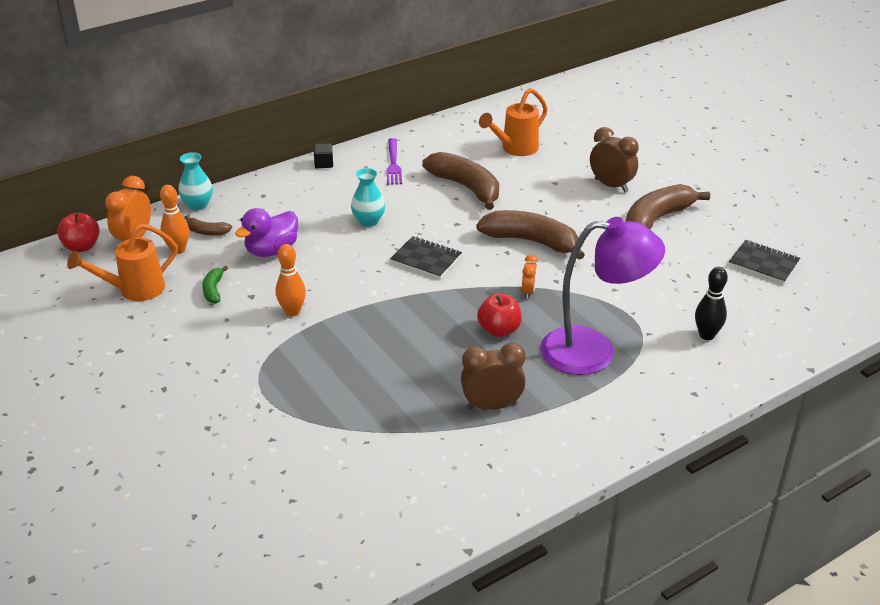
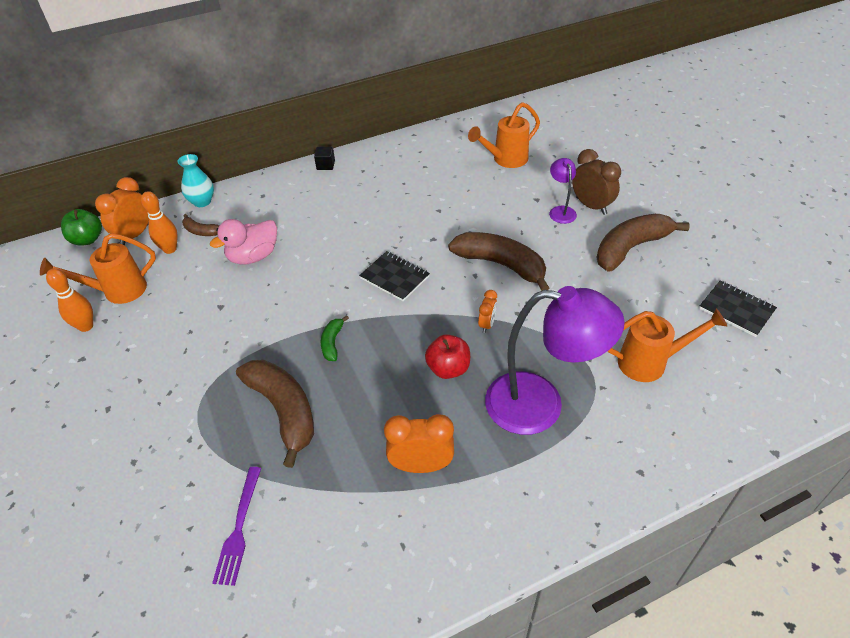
camera: 10 degrees right, 10 degrees up
(82, 247) = (87, 239): red apple -> green apple
(213, 290) = (188, 297): green banana -> green banana (332, 343)
(271, 250) = (253, 256): purple duck -> pink duck
(292, 311) = (253, 328): orange bowling pin -> orange bowling pin (86, 326)
(368, 221) = (351, 230): turquoise vase -> none
(393, 164) = (389, 169): purple fork -> purple fork (239, 529)
(466, 187) = (450, 199): brown banana -> brown banana (284, 411)
(492, 406) = (421, 465): brown clock -> orange clock
(581, 191) = (560, 211): none -> purple lamp
(690, 311) = (650, 362): none -> orange watering can
(706, 335) = (664, 395): black bowling pin -> none

